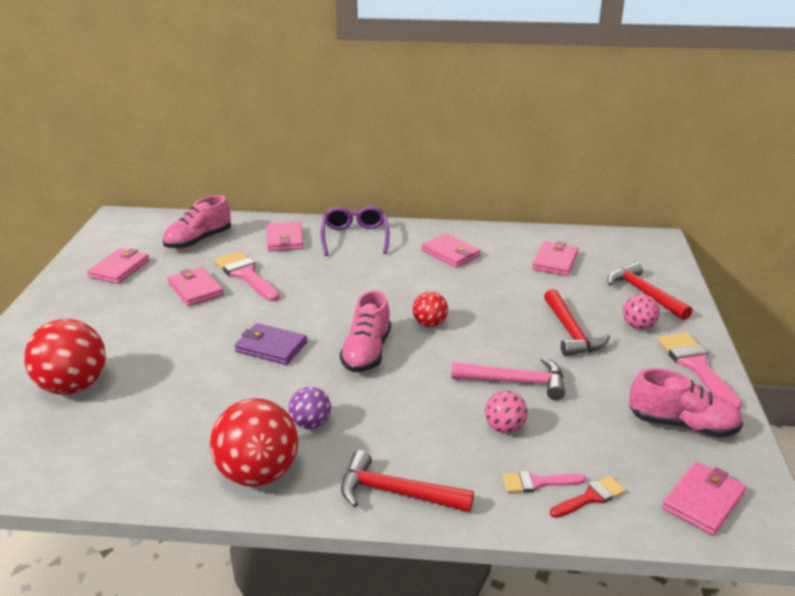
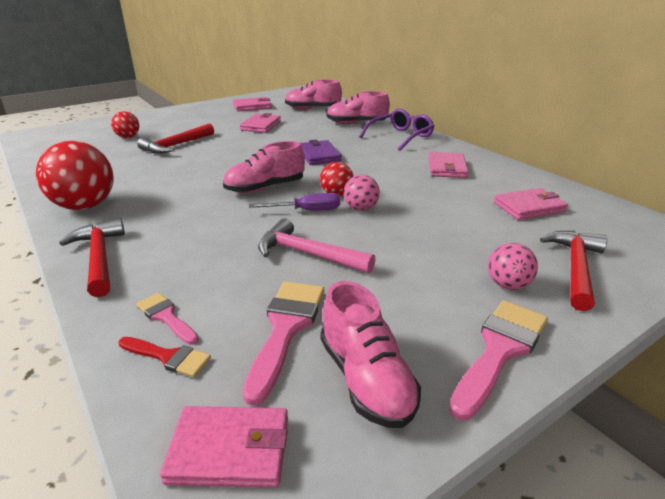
camera: 50 degrees right, 0 degrees up
(73, 386) = (128, 137): red ball -> red ball, size x0.53
(246, 275) = (298, 129): pink brush -> pink brush (286, 328)
(271, 347) = (229, 162): purple wallet -> purple wallet (319, 155)
(285, 239) = (357, 123): pink wallet -> pink shoe
(311, 424) = (156, 201): purple ball -> none
(442, 351) = (307, 211): none -> purple screwdriver
(504, 428) = (233, 272): pink ball -> pink ball (361, 208)
(515, 382) = (308, 254): pink hammer -> pink hammer turned 150 degrees clockwise
(570, 332) = (429, 253): red hammer -> red hammer (176, 145)

